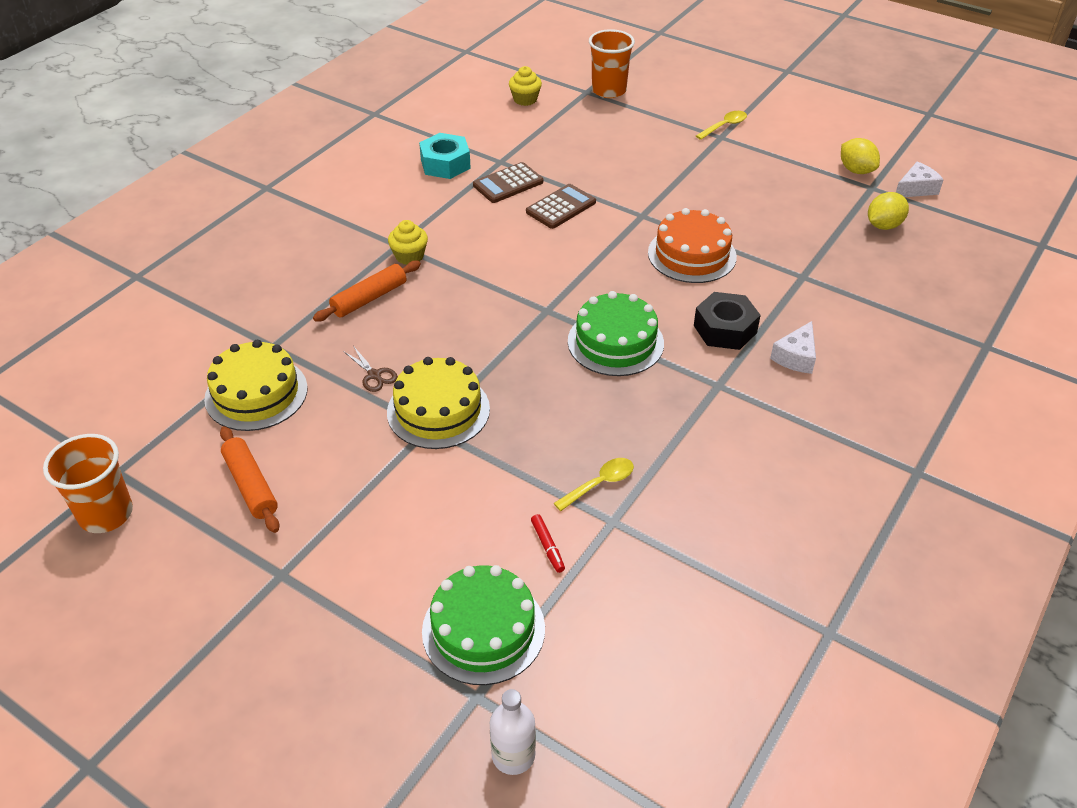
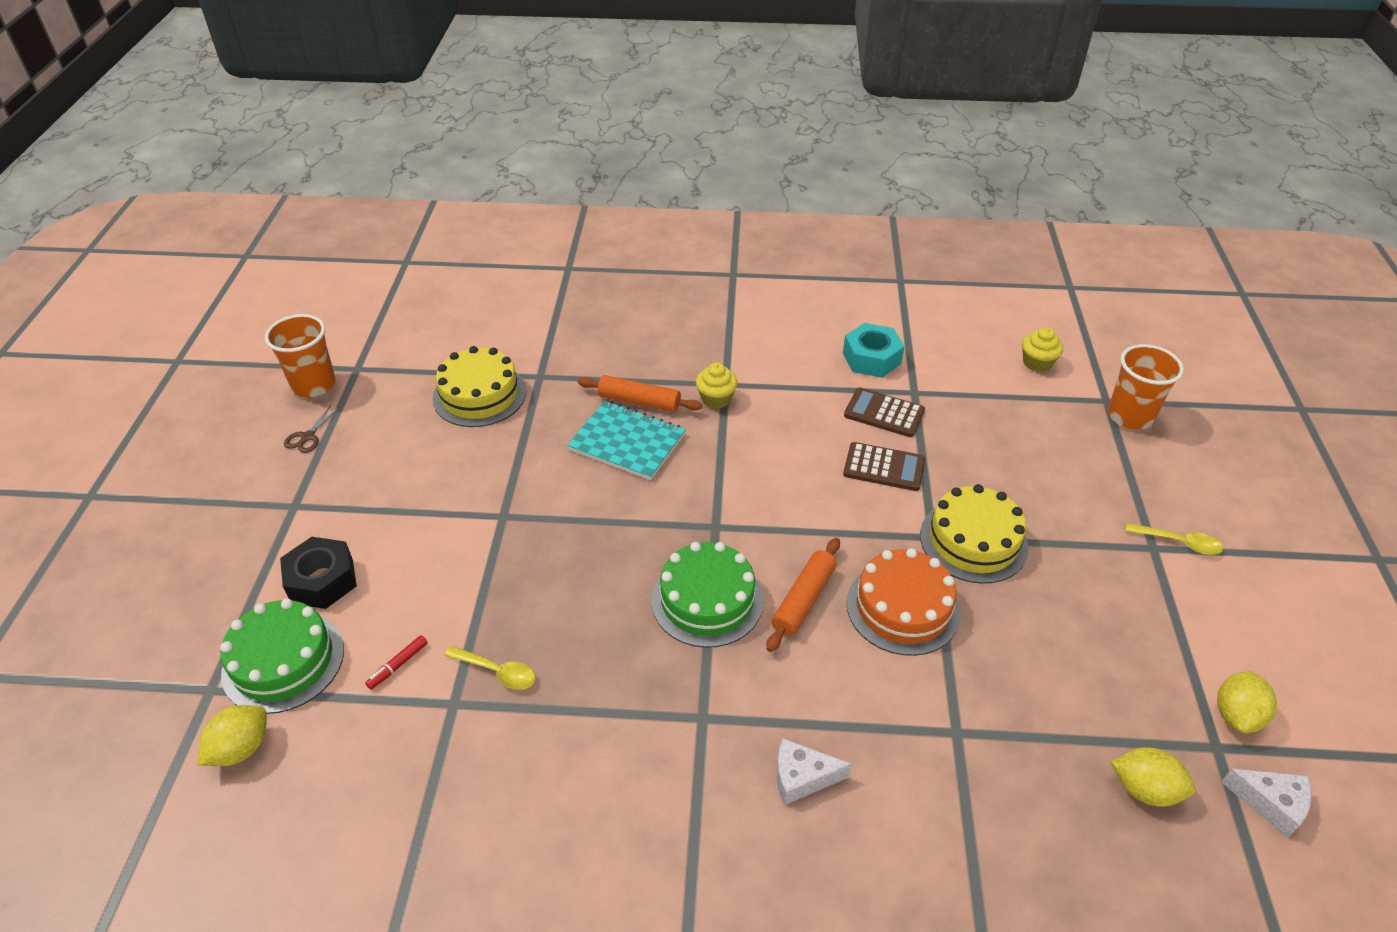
camera: 60 degrees right, 0 degrees up
(251, 485) = (378, 443): orange rolling pin -> orange rolling pin (803, 600)
(374, 375) = (544, 451): brown scissors -> brown scissors (307, 437)
(411, 323) = (627, 442): none -> turquoise notebook
(438, 410) = (526, 512): yellow cake -> yellow cake (973, 541)
(513, 755) = (155, 743): white bottle -> none
(564, 684) = (241, 748): none -> yellow lemon
(725, 329) = (798, 688): black nut -> black nut (322, 580)

